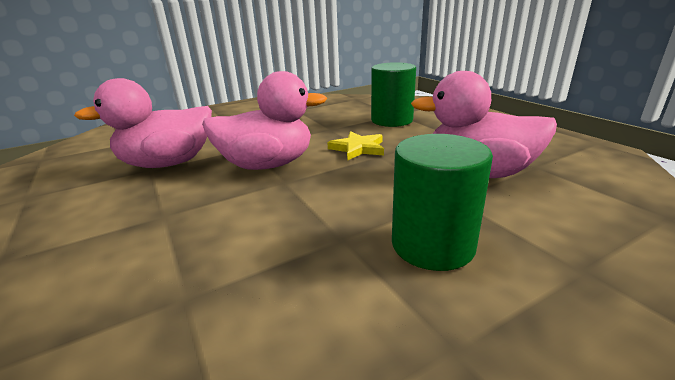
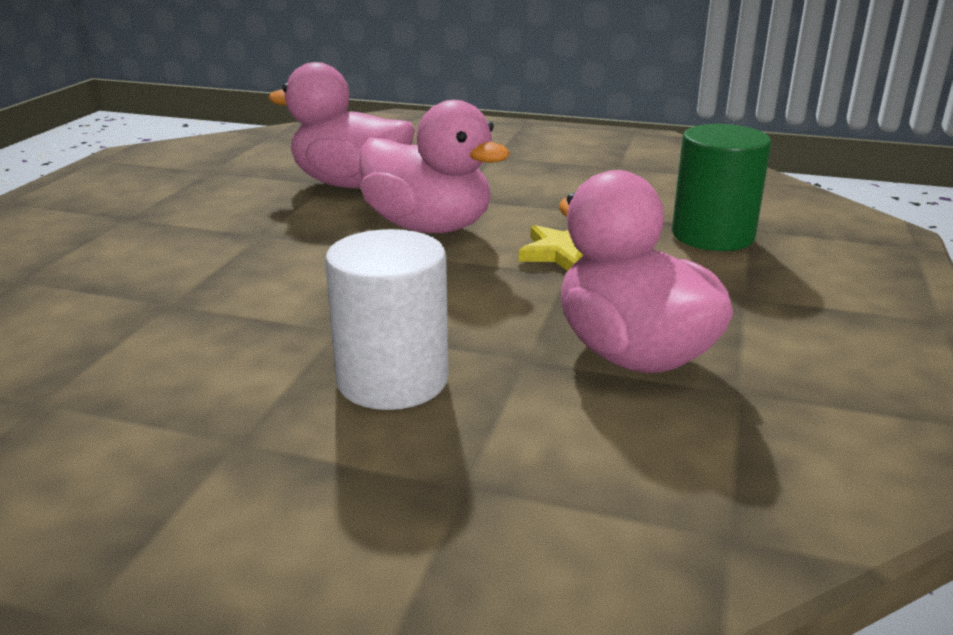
camera: 45 degrees right, 0 degrees up
(432, 245) = (392, 380): green cylinder -> white cylinder

